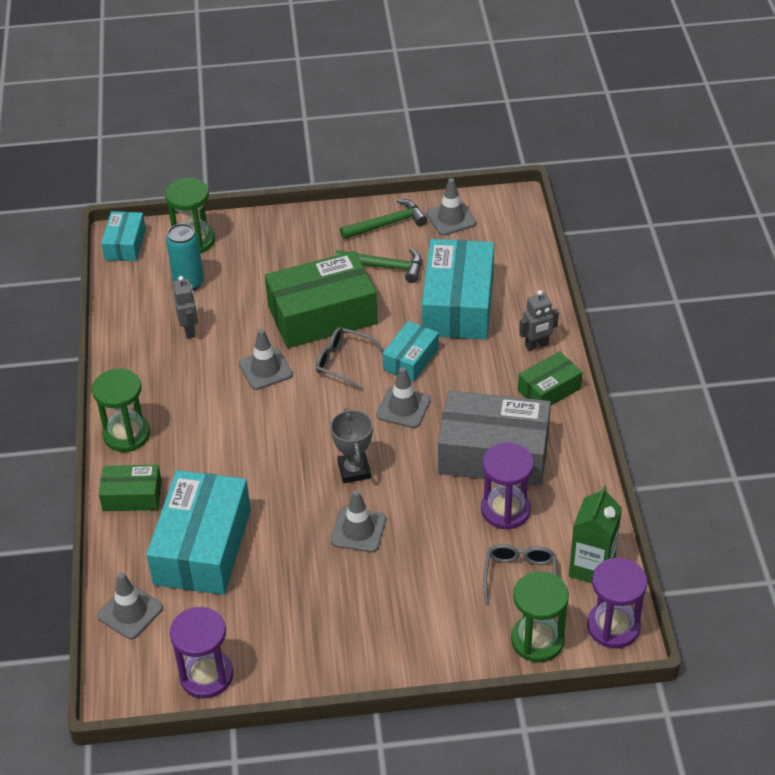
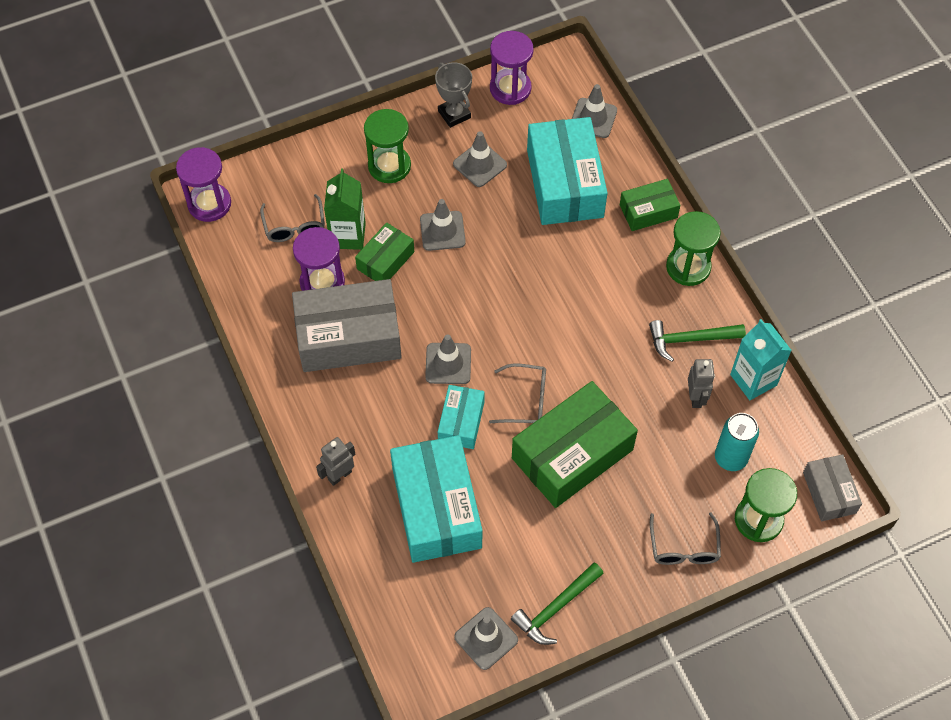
camera: 160 degrees right, 15 degrees up
(125, 244) = (829, 492): turquoise box -> grey box
(130, 331) = (753, 380): none -> turquoise carton
(189, 330) = (696, 397): grey robot -> grey robot turned 150 degrees counterclockwise
(265, 237) = (684, 548): none -> grey glasses
(265, 369) = (598, 371): grey traffic cone -> grey traffic cone (480, 164)
(354, 470) = (468, 286): grey trophy -> grey trophy (454, 114)
(385, 267) = (533, 540): green hammer -> green hammer (690, 340)
(537, 640) = (267, 178): green hourglass -> green hourglass (389, 166)
(549, 389) = (314, 423): green box -> green box (385, 260)
(592, 567) = (236, 249): green carton -> green carton (348, 235)

